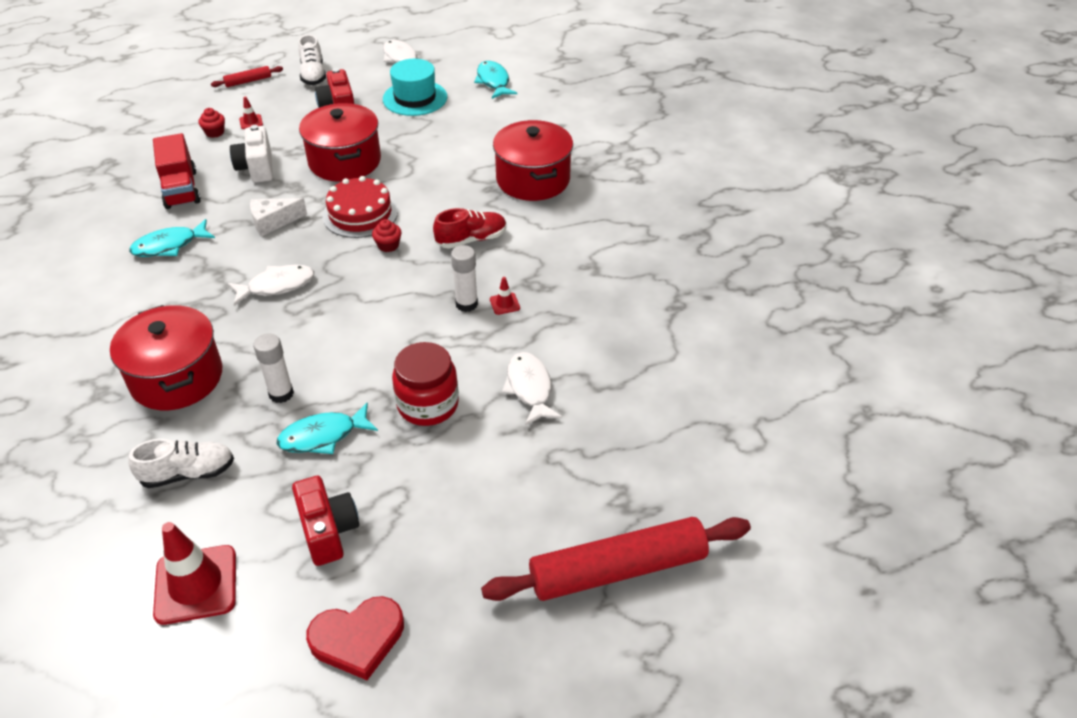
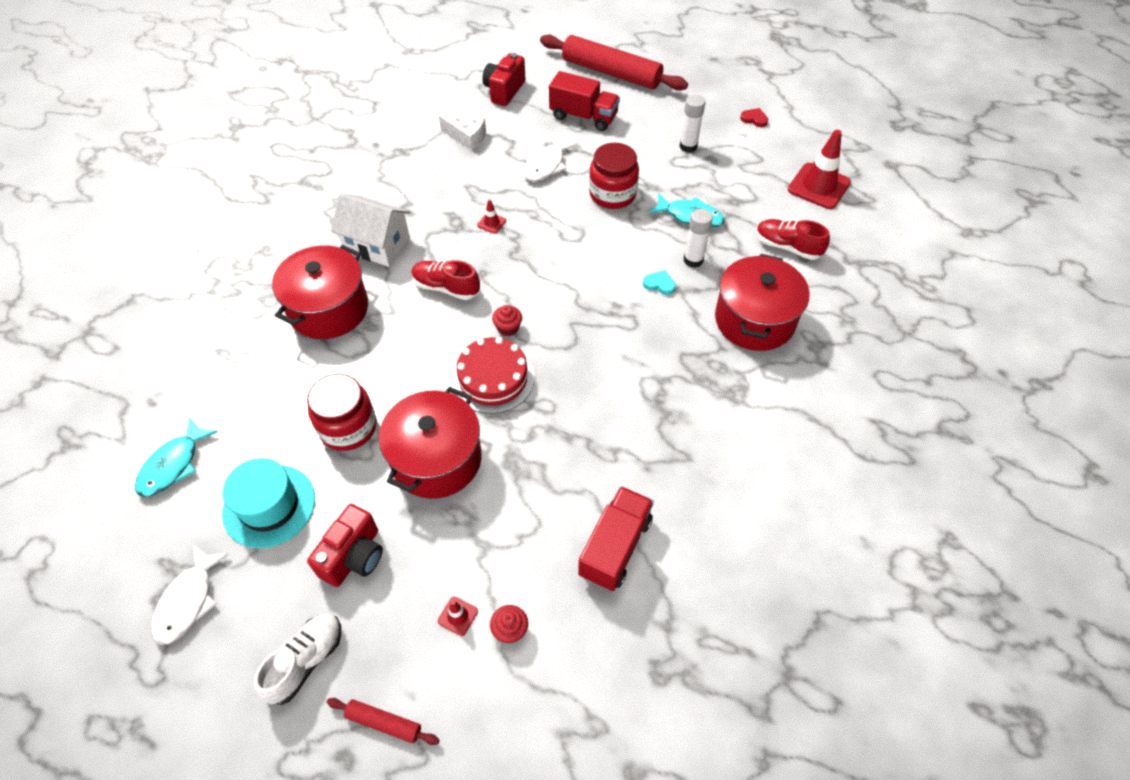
camera: 135 degrees left, 10 degrees up
(169, 246) = (678, 467): turquoise fish -> none
(188, 473) = (787, 247): white shoe -> red shoe
(257, 168) = (520, 519): white camera -> none
(273, 222) = (569, 426): white cheese -> white cheese (467, 137)
(277, 286) = (624, 351): white fish -> none
(294, 352) = (659, 284): none -> turquoise heart
(328, 531) = (730, 168): red camera -> red camera (504, 91)
(358, 638) = (754, 119): red heart -> red heart, size x0.50
(421, 143) = (348, 427): none -> red jar
(466, 304) = (514, 240): white glue stick -> white glue stick (688, 146)
(567, 231) = (377, 245): none -> white house
(567, 474) = (583, 116): none -> red truck

